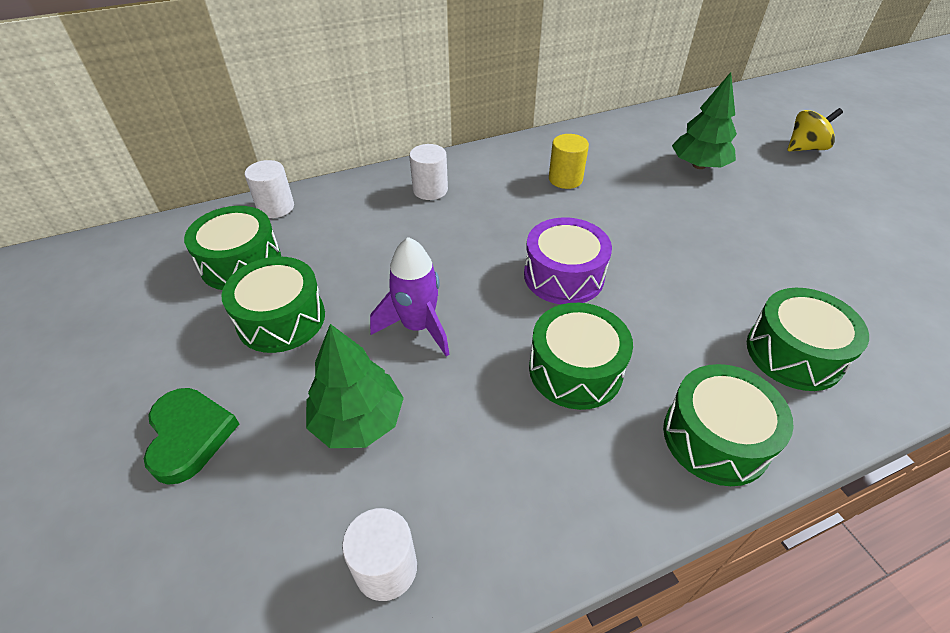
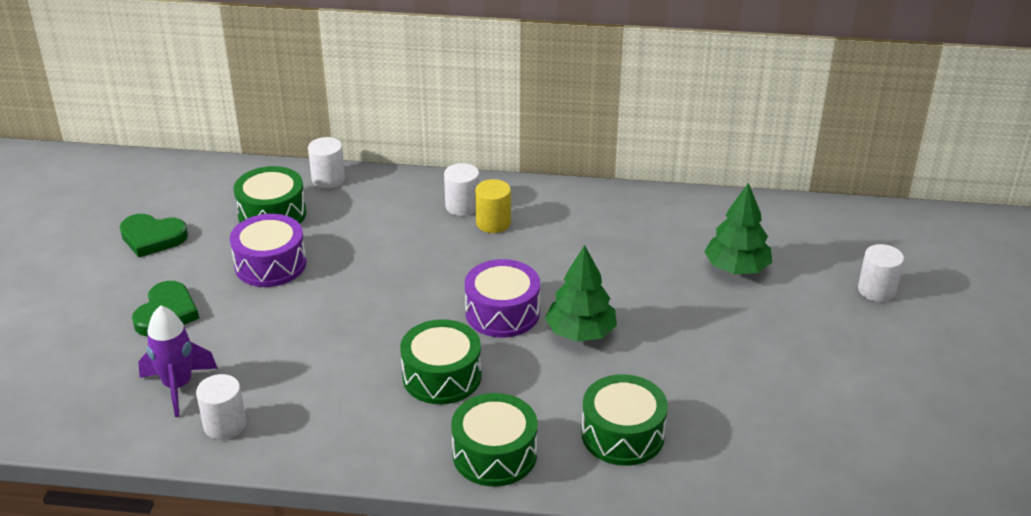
camera: 30 degrees right, 10 degrees down
(106, 343) = (152, 238): none -> green heart
(281, 319) = (270, 264): green drum -> purple drum
(358, 420) = (270, 346): green tree -> green tree (580, 333)
(418, 327) = (358, 305): purple rocket -> purple rocket (178, 386)
(565, 179) = (591, 237): yellow cylinder -> yellow cylinder (493, 223)
(805, 148) = (876, 290): yellow spinning top -> white cylinder

